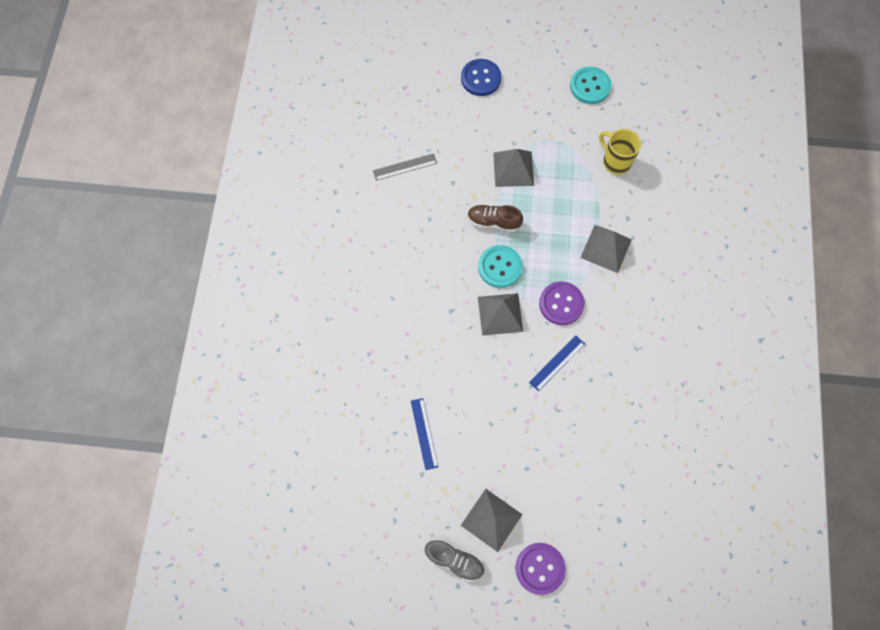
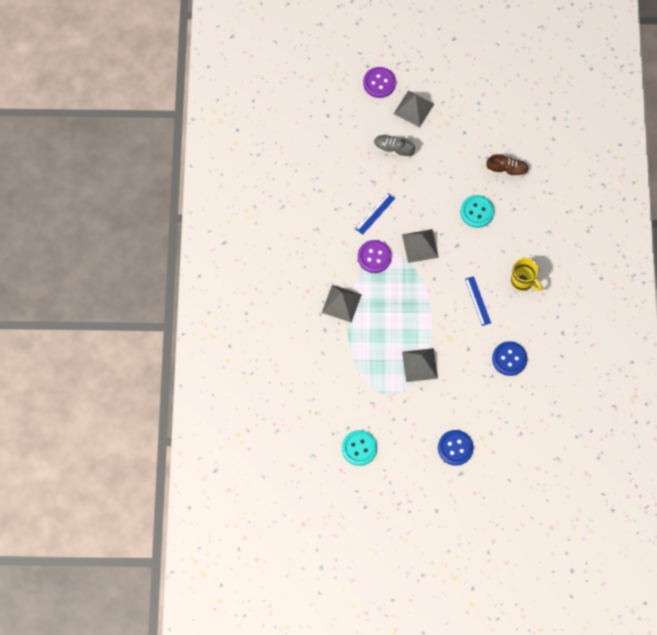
camera: 175 degrees right, 0 degrees up
(405, 167) = (509, 359): grey ruler -> blue button
(424, 433) = (466, 158): blue ruler -> blue ruler (477, 301)
(454, 561) = (435, 83): grey shoe -> grey shoe (393, 149)
(493, 222) = (432, 318): brown shoe -> brown shoe (507, 169)
(500, 267) = (423, 281): turquoise button -> turquoise button (477, 212)
(615, 161) = (335, 378): yellow mug -> yellow mug (522, 281)

